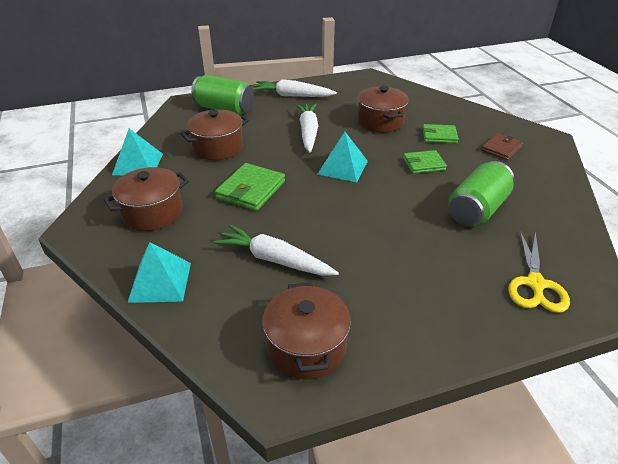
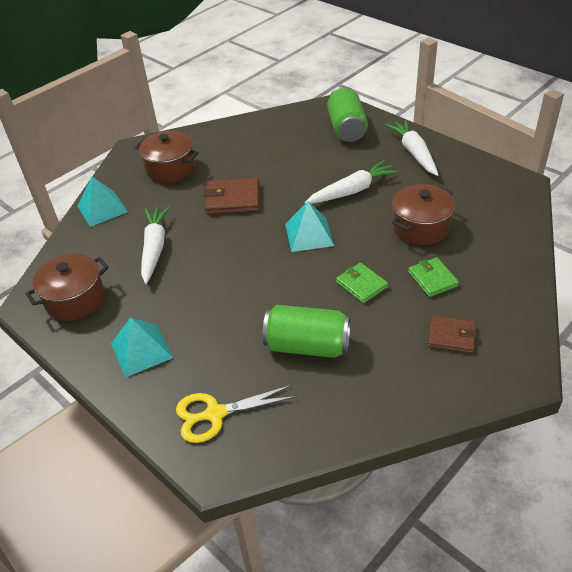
camera: 65 degrees right, 5 degrees up
(138, 164) = (224, 132): turquoise pyramid -> turquoise pyramid (141, 350)
(218, 147) = (279, 155): brown pot -> none
(251, 190) = (233, 199): green wallet -> brown wallet

